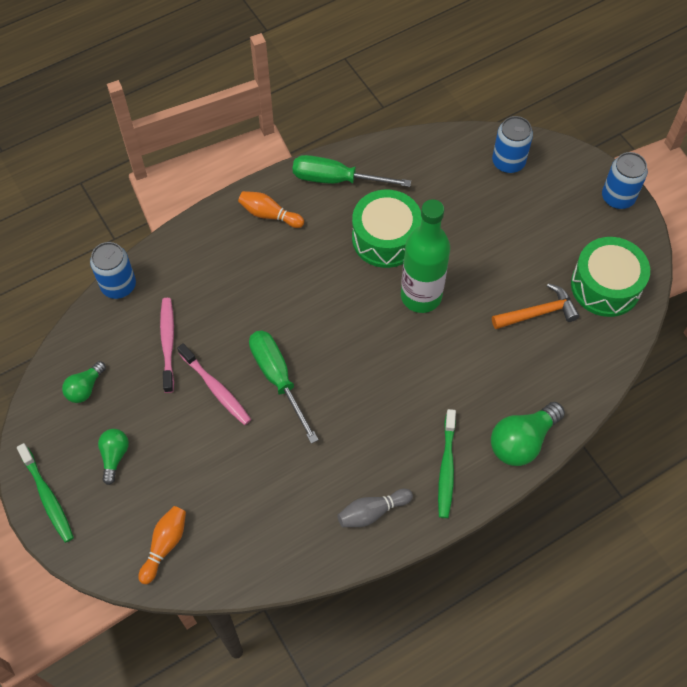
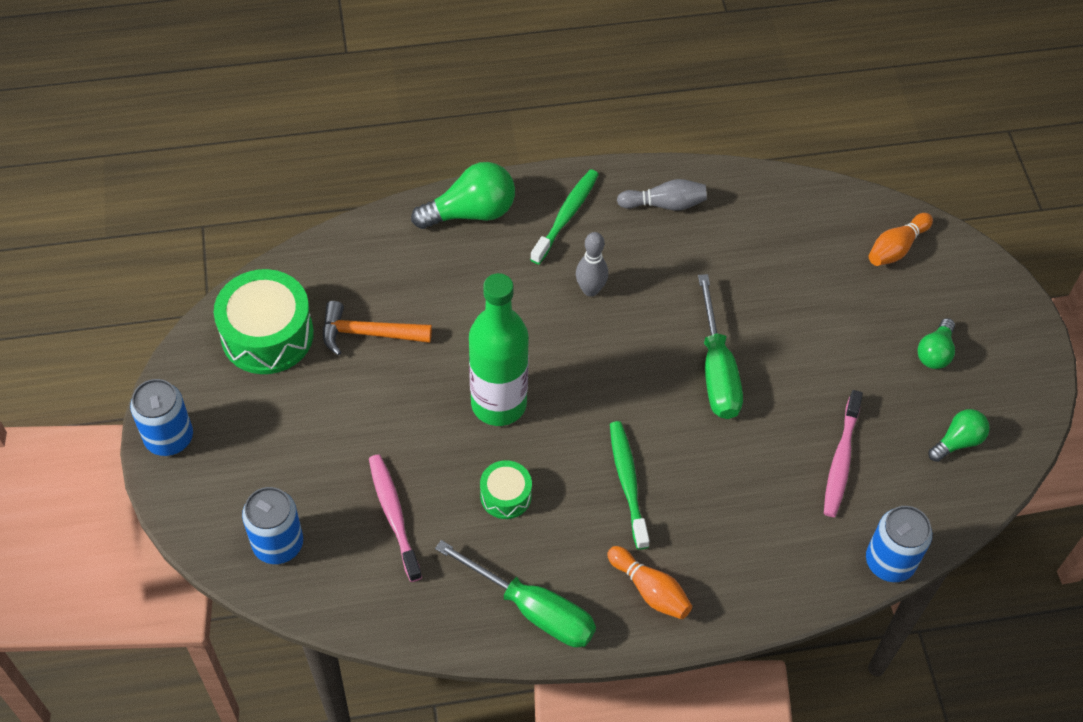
camera: 160 degrees left, 5 degrees down
(47, 497) = (1020, 337): green toothbrush -> green toothbrush (627, 482)
(216, 388) = (795, 385): pink toothbrush -> pink toothbrush (394, 515)
(385, 238) = (505, 496): green drum -> green drum, size x0.53
(398, 409) = (590, 290): none -> grey bowling pin

